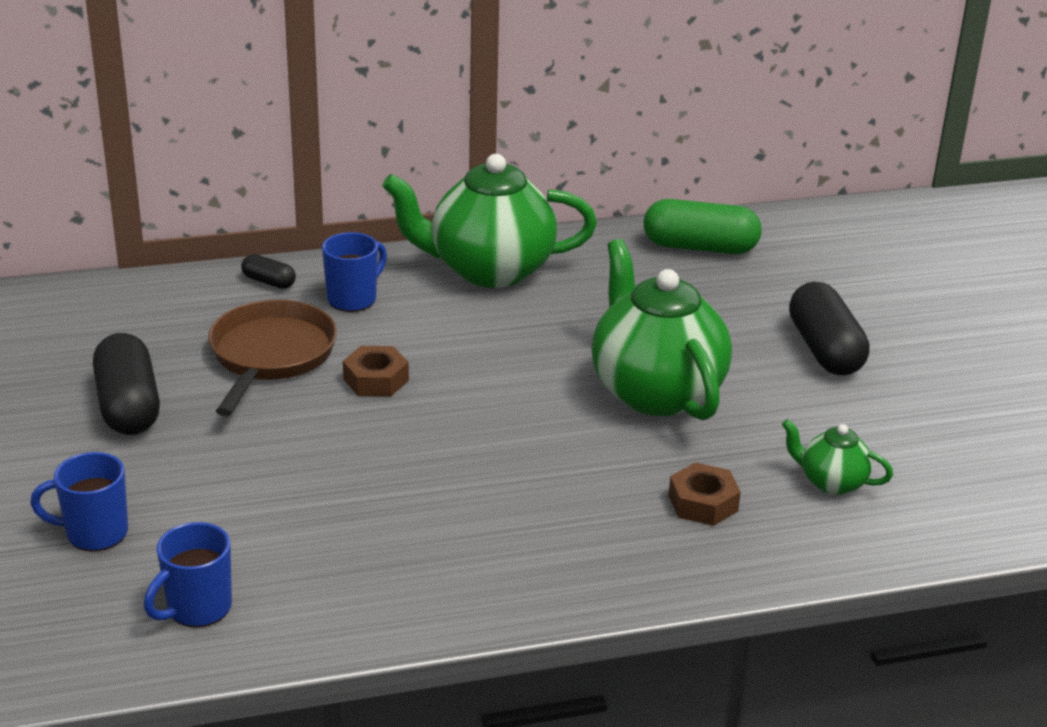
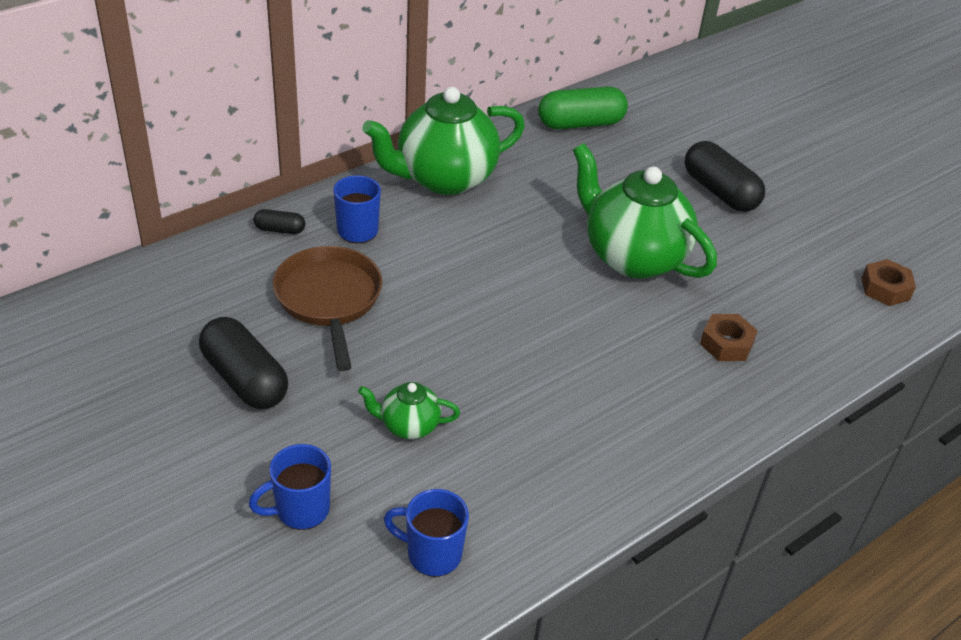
camera: 25 degrees left, 10 degrees up
(197, 609) = (432, 554): blue mug -> blue mug turned 90 degrees clockwise
(376, 379) = (426, 300): brown nut -> brown nut (885, 288)
(831, 482) = (795, 302): green teapot -> green teapot (409, 426)

